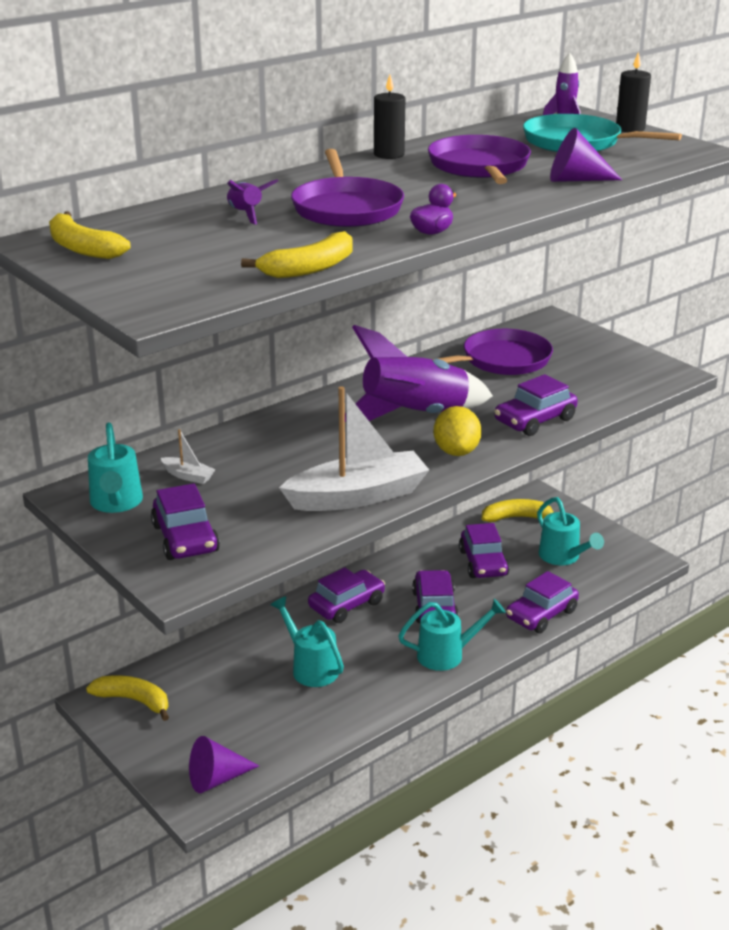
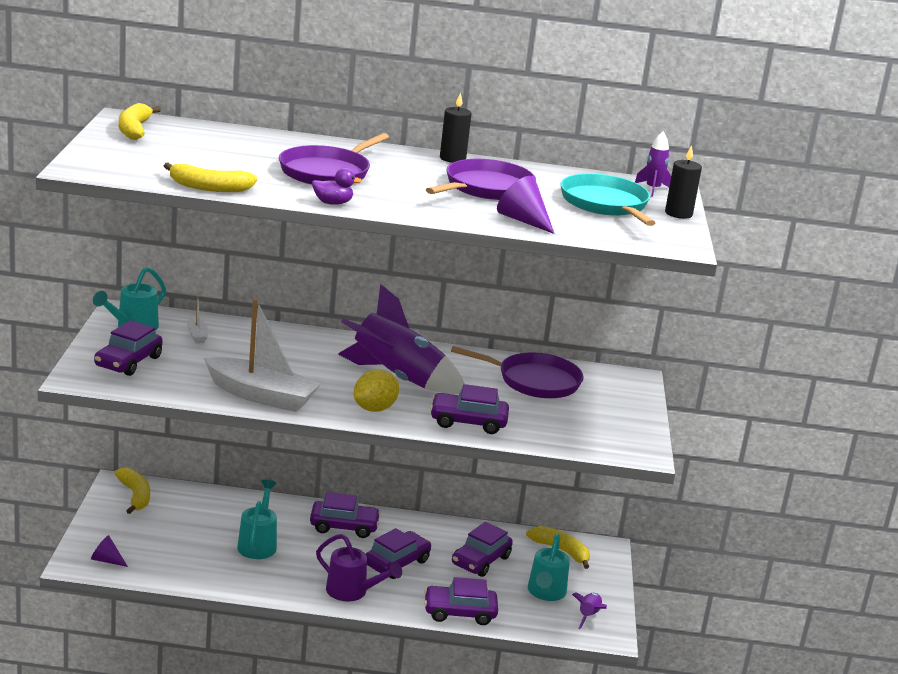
camera: 40 degrees right, 5 degrees down
(217, 779) = (106, 560): purple cone -> purple cone, size x0.66
(246, 214) = (264, 151): purple rocket -> purple rocket (588, 616)
(447, 655) = (352, 592): turquoise watering can -> purple watering can

